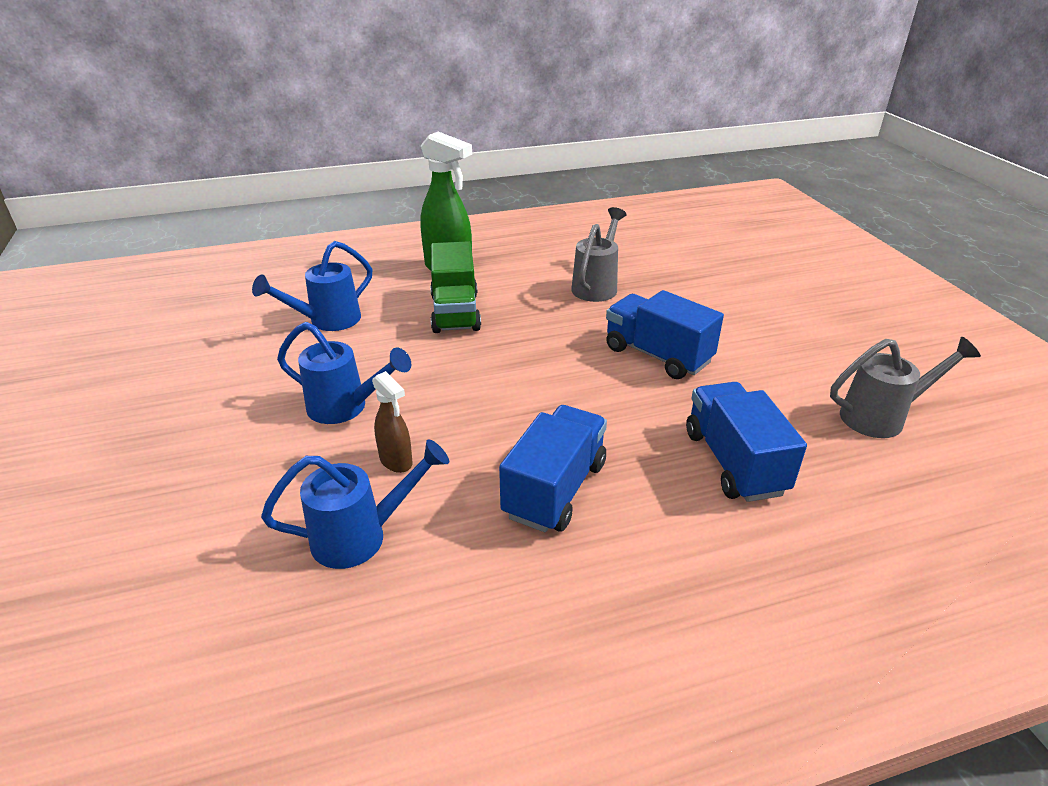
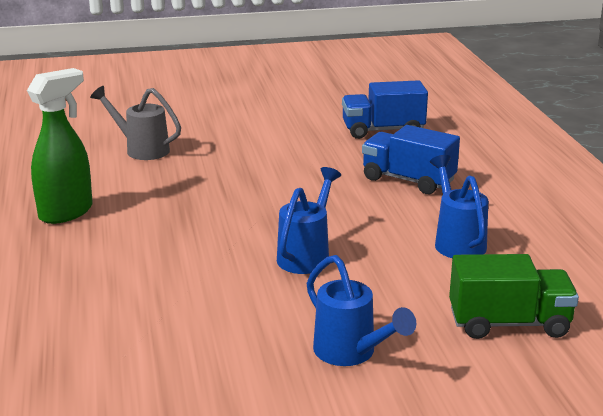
camera: 85 degrees left, 10 degrees down
(327, 321) = (150, 274): blue watering can -> blue watering can (351, 354)
(396, 461) = (379, 232): brown spray bottle -> none
(455, 312) = (161, 210): green truck -> green truck (509, 323)
(657, 355) = (260, 138): blue truck -> none
(882, 417) = (343, 90): grey watering can -> none

